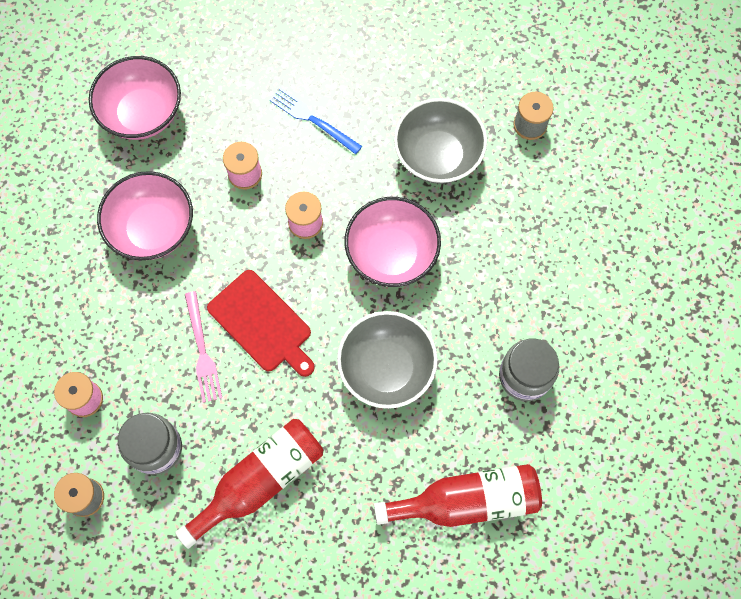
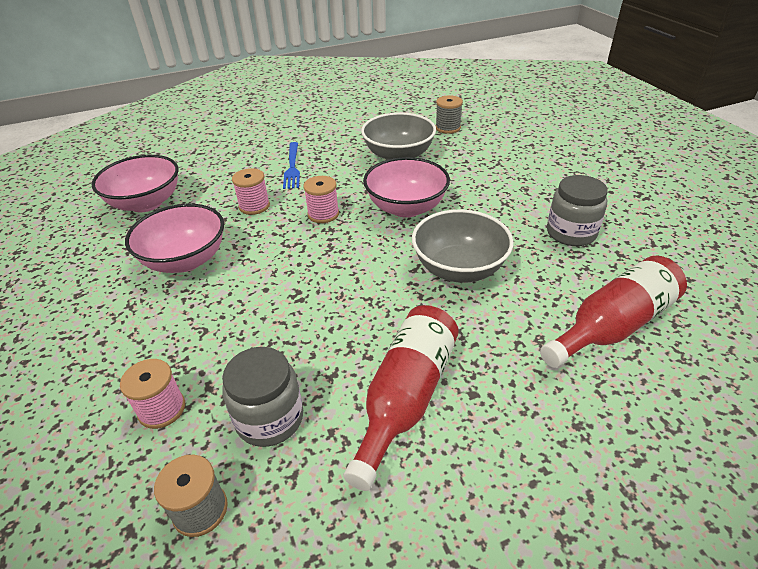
camera: 25 degrees left, 30 degrees down
(202, 351) = (278, 320): pink fork -> none
(262, 323) = (326, 281): red cutting board -> none
(312, 119) = (292, 167): blue fork -> blue fork turned 105 degrees counterclockwise

